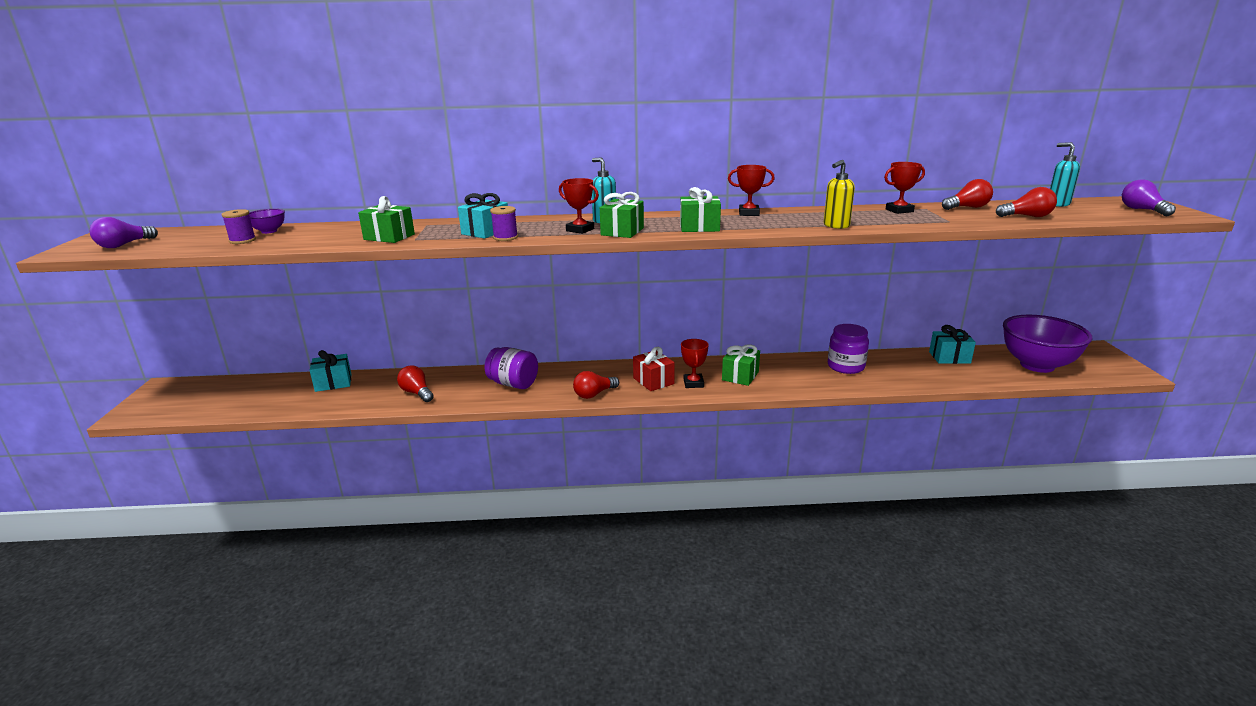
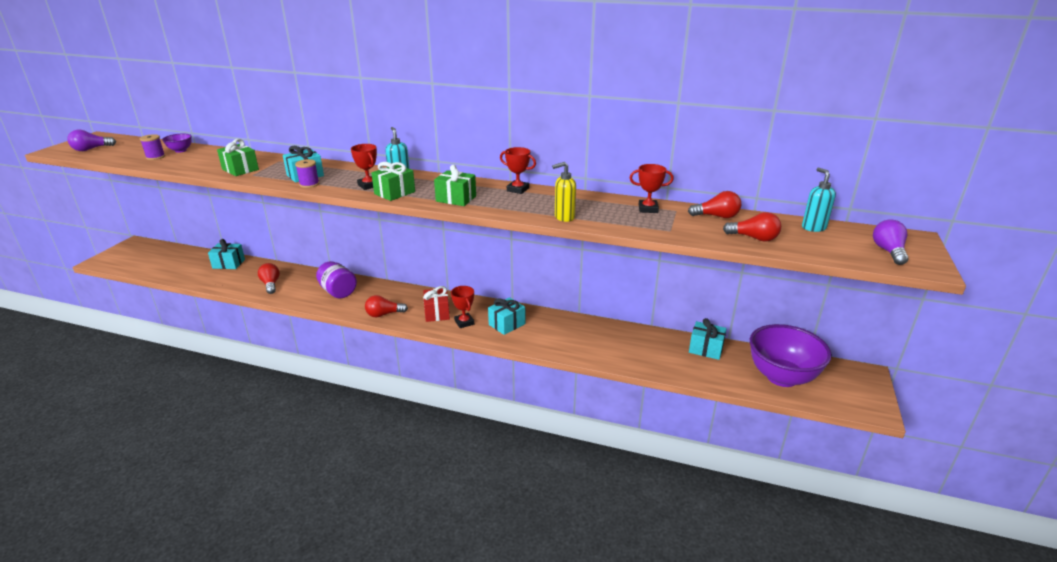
camera: 20 degrees right, 5 degrees up
(693, 383) = (464, 322): red trophy -> red trophy turned 45 degrees counterclockwise
(740, 376) = (507, 324): green gift -> turquoise gift
(846, 366) = (602, 336): purple jar -> none

